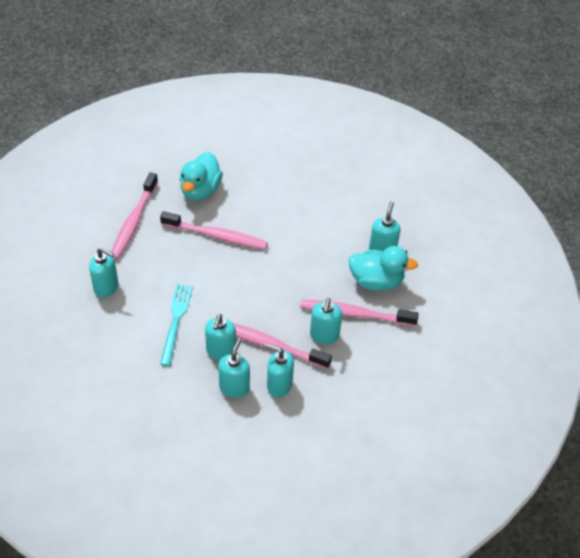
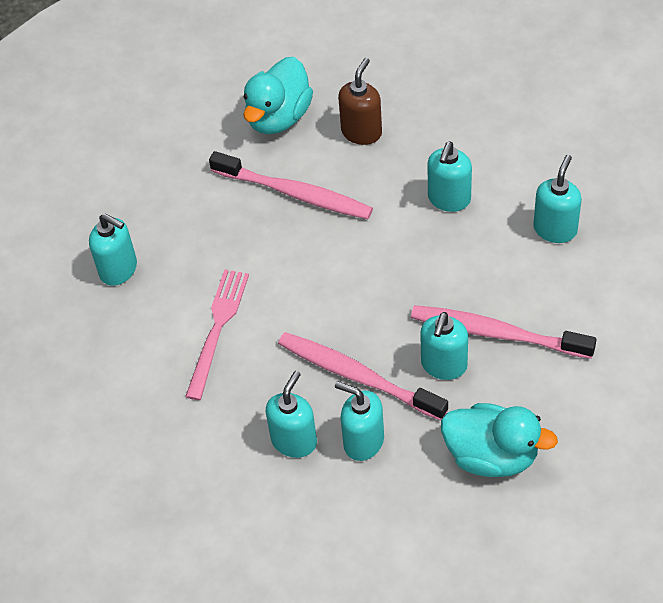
camera: 15 degrees right, 5 degrees up
(134, 221) = (171, 164): pink toothbrush -> none
(176, 320) = (217, 328): turquoise fork -> pink fork
(221, 351) = (280, 382): turquoise soap dispenser -> turquoise soap dispenser (449, 199)
(254, 197) = (361, 132): none -> brown soap dispenser
(376, 281) = (538, 280): turquoise duck -> turquoise duck (491, 455)

